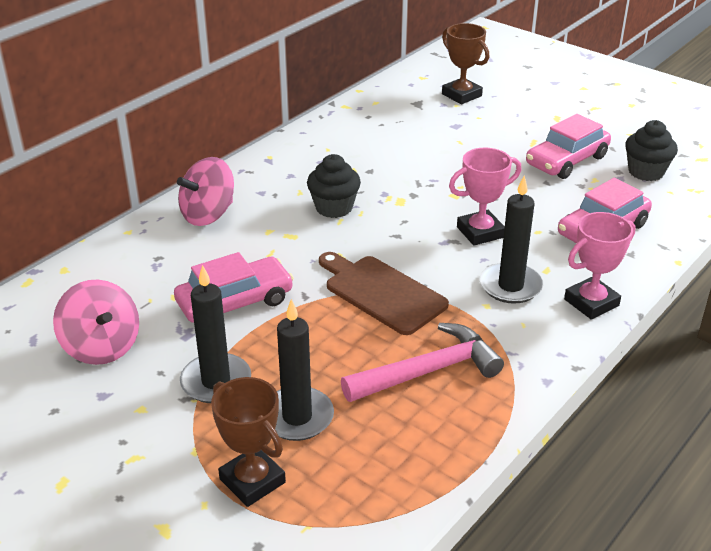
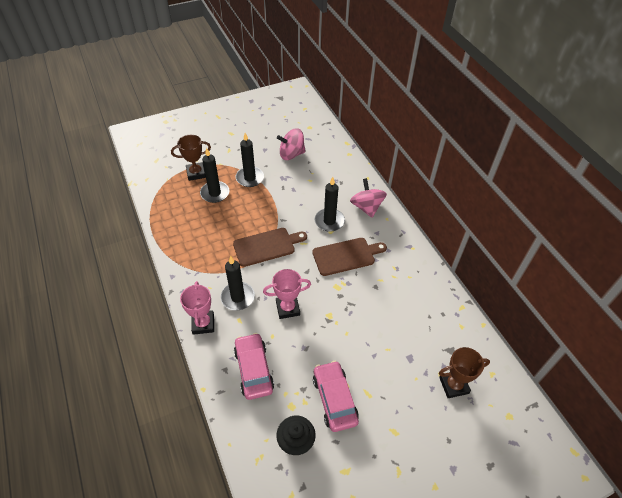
camera: 115 degrees right, 15 degrees up
(235, 302) = (293, 197): pink car -> none
(270, 243) = (329, 221): none -> black candle
(334, 208) = (346, 256): black cupcake -> brown cutting board
(428, 371) = (208, 240): pink hammer -> none
(480, 232) = (287, 308): pink trophy -> pink trophy turned 75 degrees clockwise

